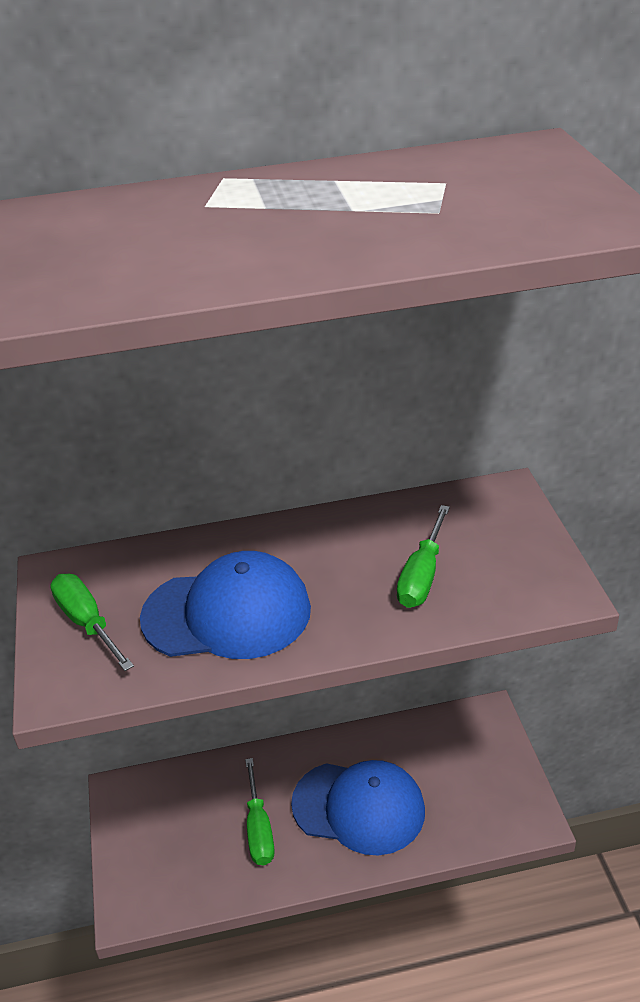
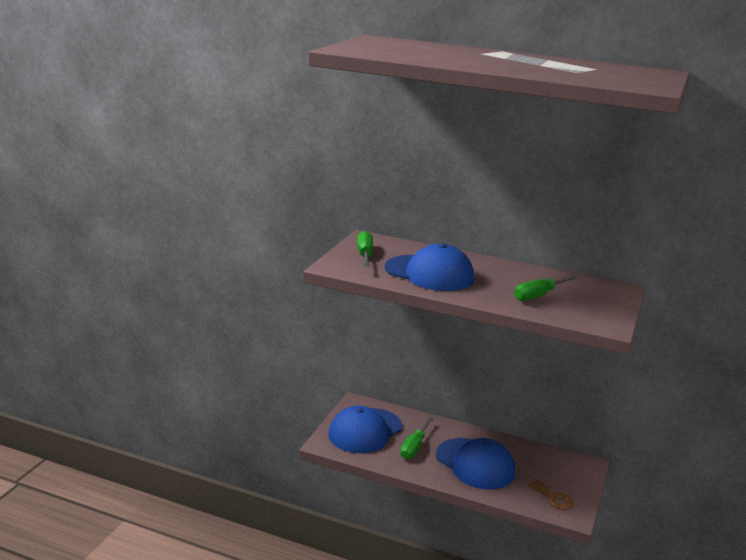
camera: 30 degrees right, 15 degrees down
(168, 842) = (365, 431): none -> blue cap
(492, 805) = (553, 498): none -> brown key

